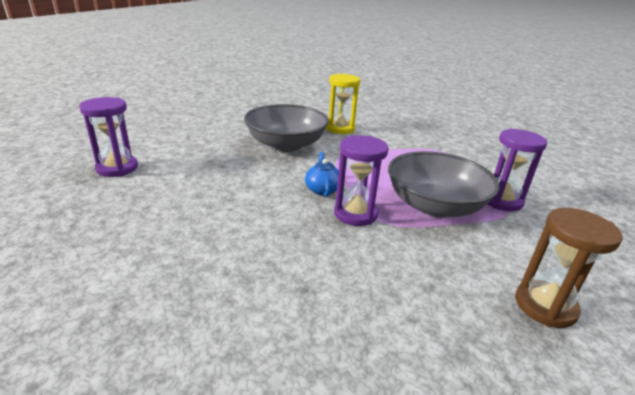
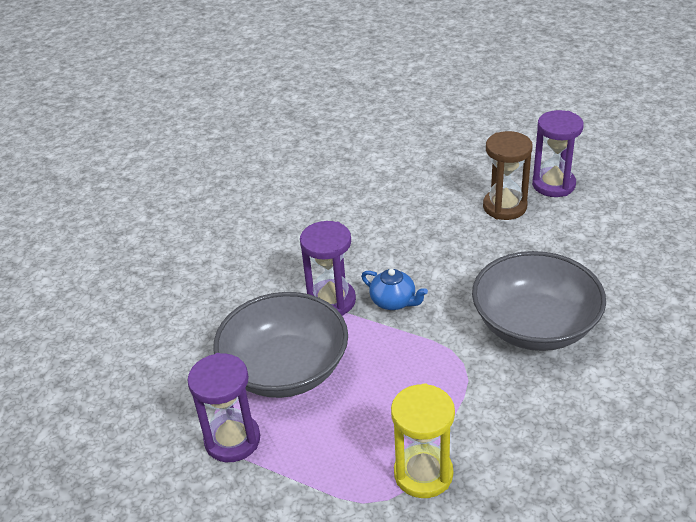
camera: 135 degrees right, 10 degrees up
(340, 128) = (562, 421): yellow hourglass -> yellow hourglass (423, 474)
(545, 306) = (132, 333): brown hourglass -> brown hourglass (504, 207)

